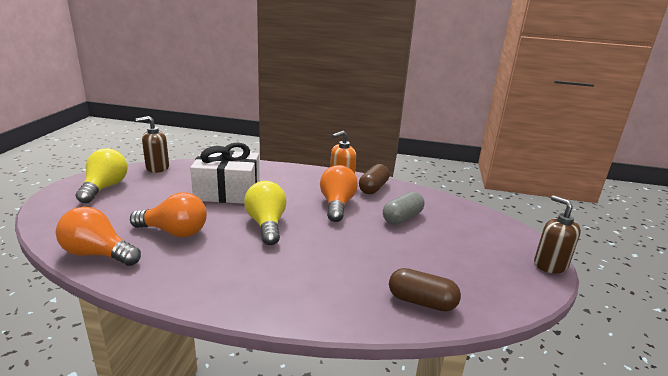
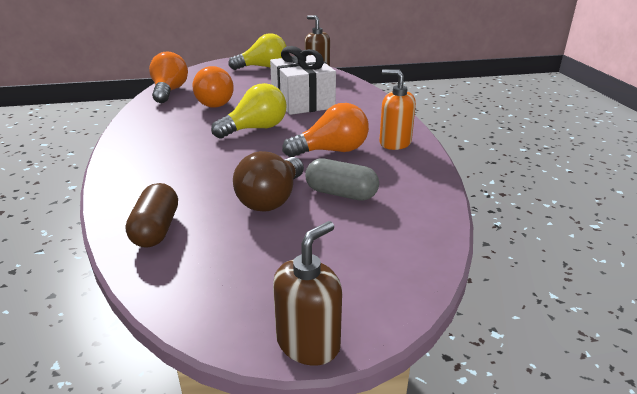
camera: 70 degrees right, 5 degrees up
(373, 188) = (404, 163): brown capsule -> none
(397, 243) = (271, 199): none -> brown light bulb

